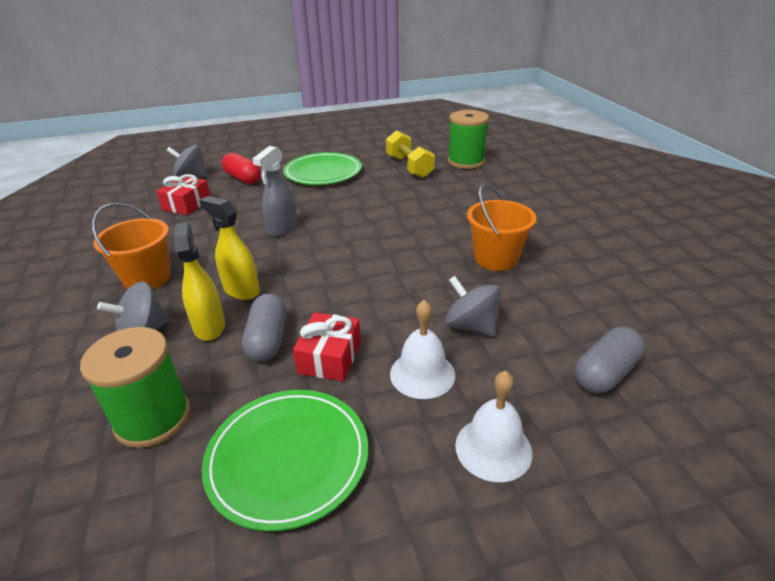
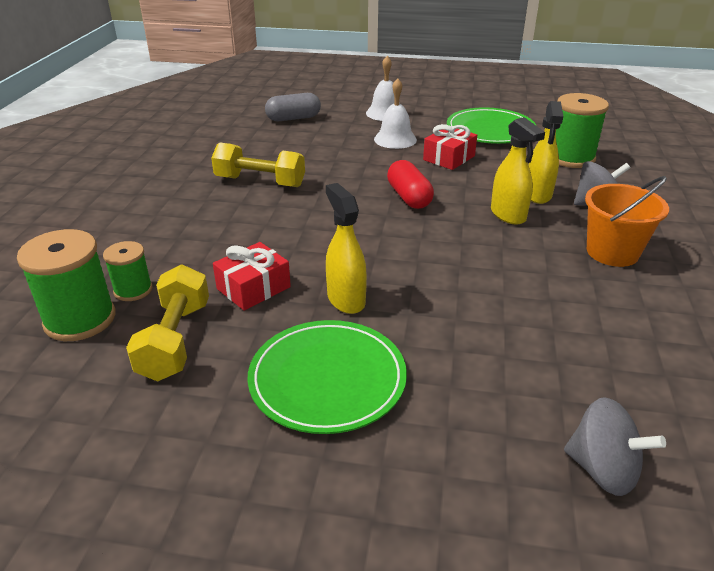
camera: 155 degrees left, 0 degrees up
(187, 204) = (592, 371): red gift -> red gift (253, 288)
(243, 178) = (486, 418): red capsule -> red capsule (409, 197)
(268, 339) = (490, 176): grey capsule -> none
(282, 228) = (447, 274): grey spray bottle -> none
(339, 200) = (346, 299): none -> yellow spray bottle
(462, 175) = (133, 290): none -> green spool
(470, 326) = (340, 150): grey spinning top -> none
(496, 258) = (260, 182): orange bucket -> yellow dumbbell

